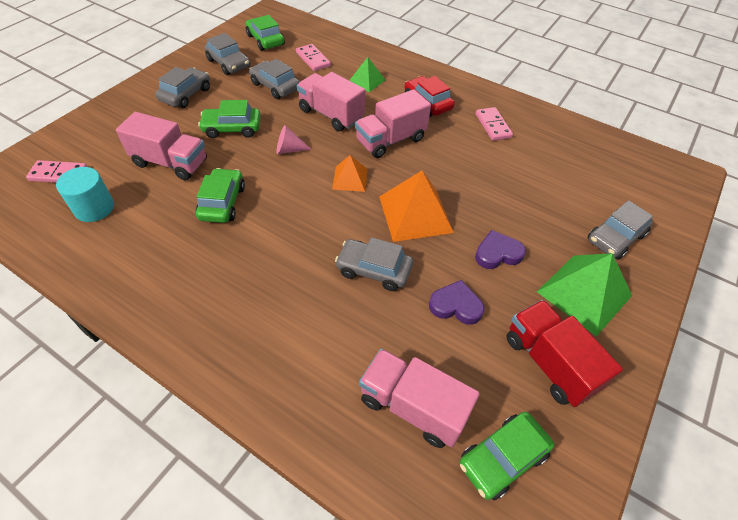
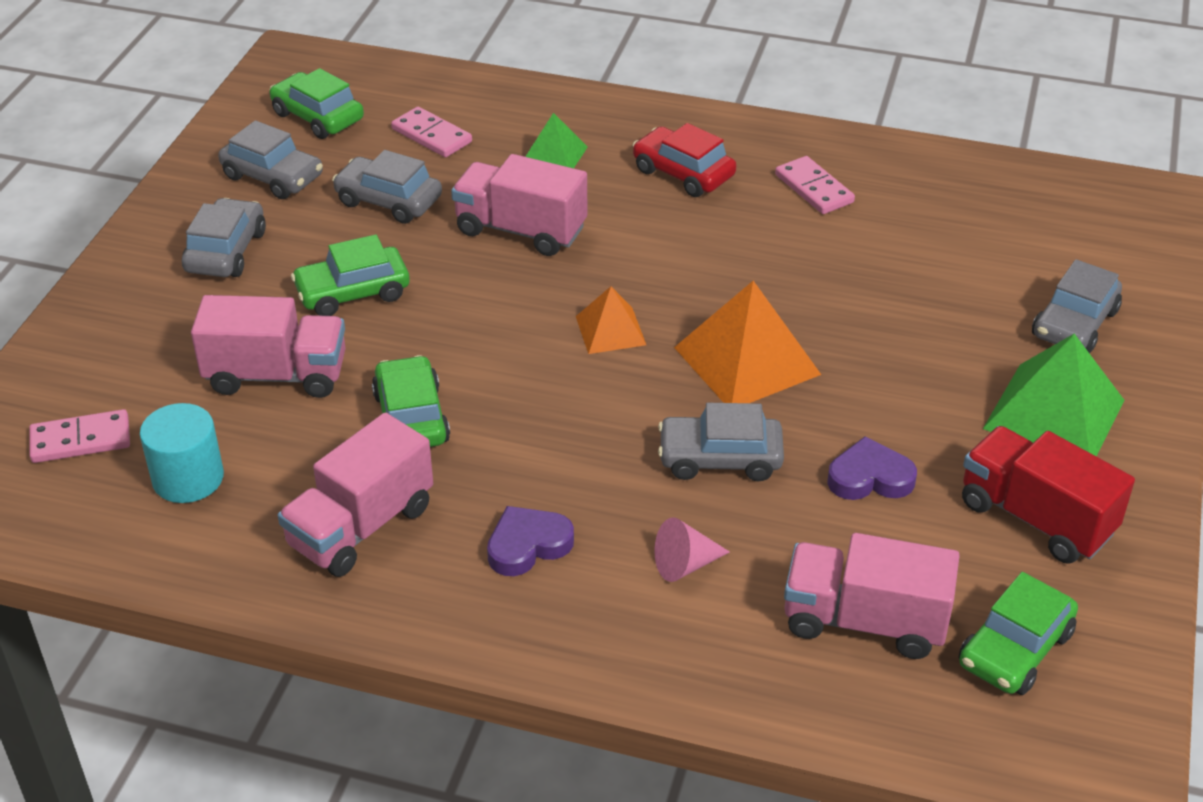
camera: 15 degrees left, 10 degrees down
(289, 150) = (478, 306): pink cone -> pink cone (685, 565)
(390, 140) = (649, 252): pink truck -> pink truck (361, 527)
(497, 253) = (903, 389): purple heart -> purple heart (528, 545)

